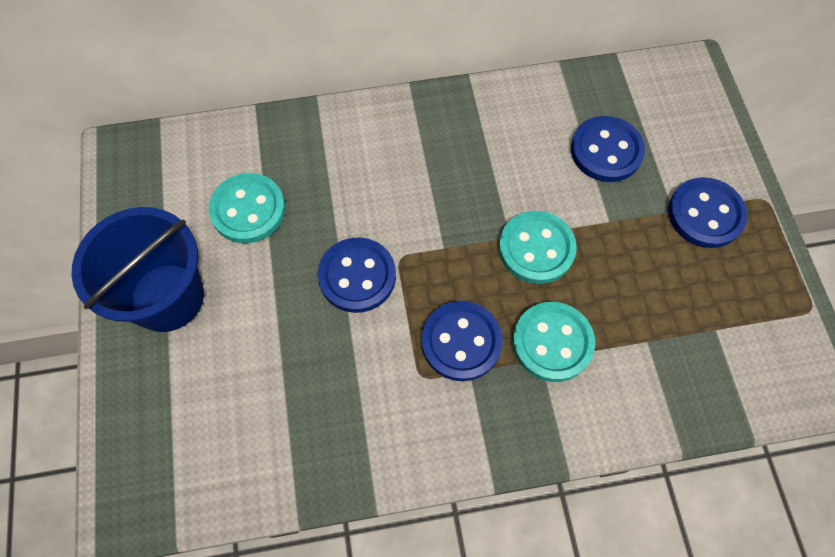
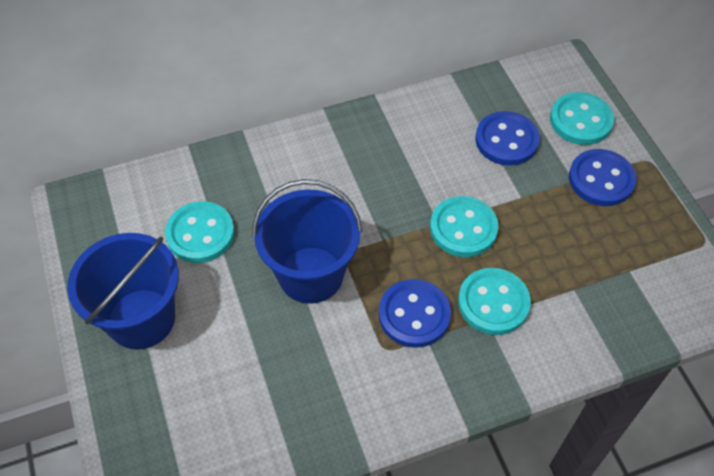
camera: 10 degrees left, 10 degrees down
(357, 276) = (311, 275): blue button -> blue bucket
(696, 139) = (580, 120): none -> turquoise button

